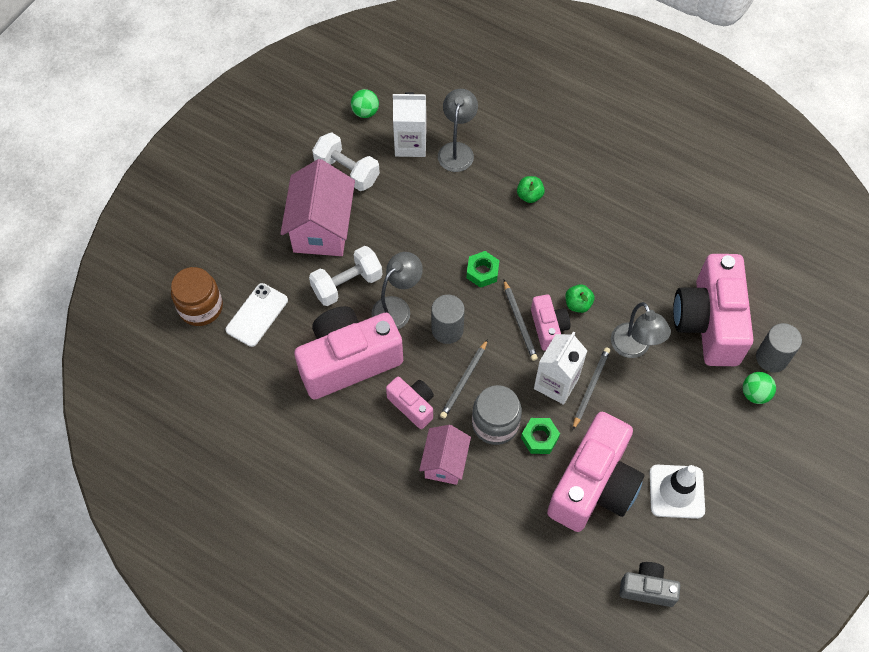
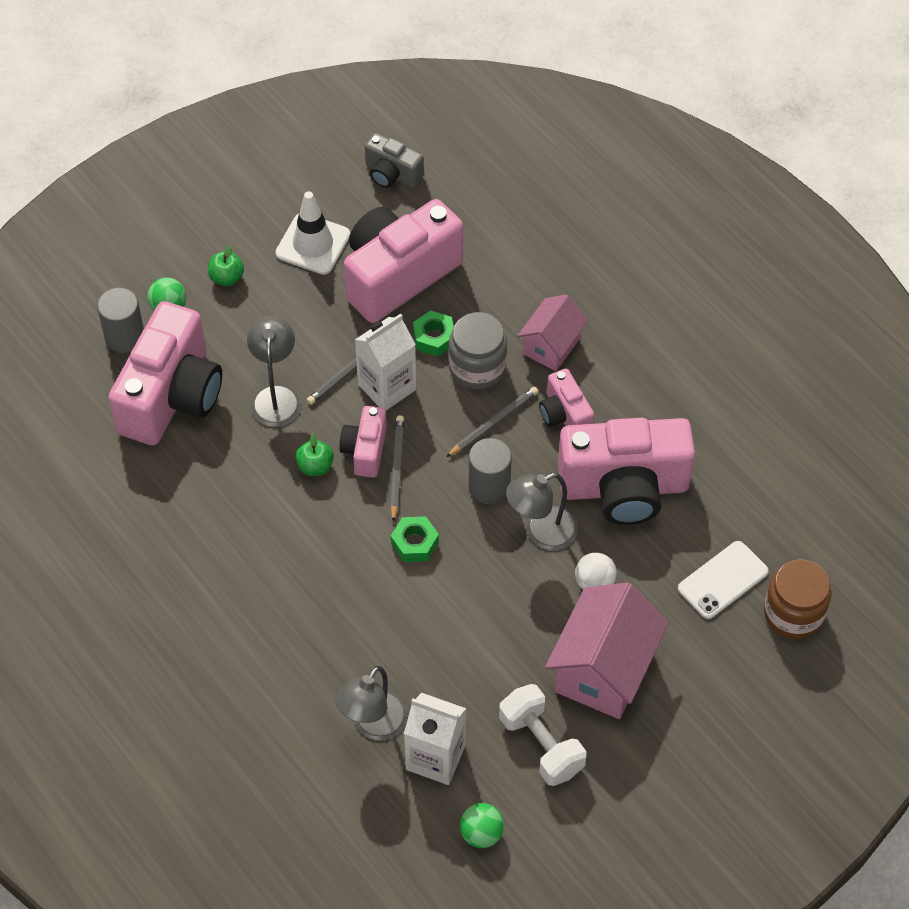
camera: 160 degrees left, 5 degrees down
(347, 284) = (594, 583): white dumbbell -> white ball
(529, 195) = (305, 625): green apple -> green apple (227, 277)

